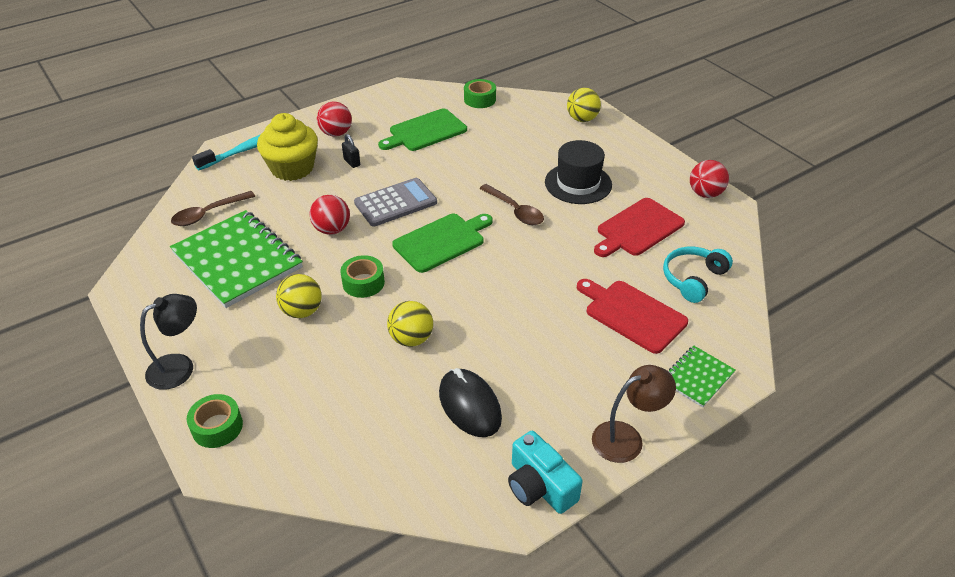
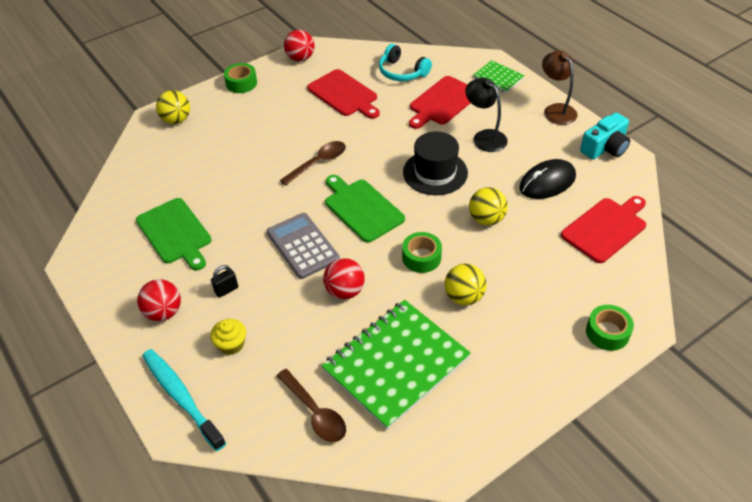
camera: 90 degrees left, 5 degrees up
(180, 367) = (548, 378): black lamp -> black lamp (484, 137)
(292, 168) = (231, 344): yellow cupcake -> yellow cupcake, size x0.50
(377, 456) = (606, 228): none -> red cutting board
(480, 99) = (120, 192): green tape -> green tape (241, 83)
(578, 183) = (280, 125): black hat -> black hat (435, 172)

